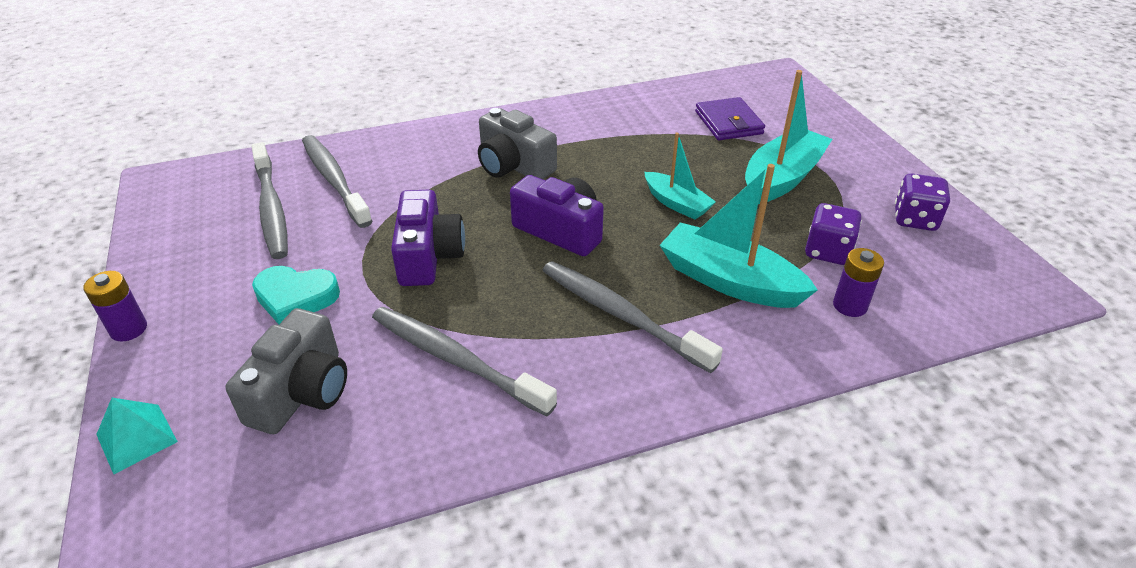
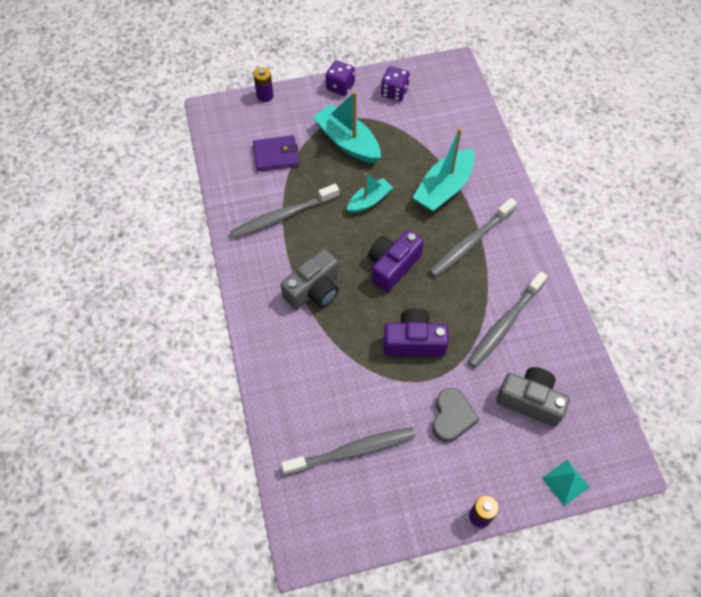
camera: 85 degrees left, 20 degrees up
(295, 297) = (452, 417): turquoise heart -> grey heart
(334, 180) = (319, 411): grey toothbrush -> grey toothbrush (283, 216)
(827, 251) = (420, 139): purple dice -> purple dice (340, 87)
(850, 305) = (465, 141): purple battery -> purple battery (265, 96)

